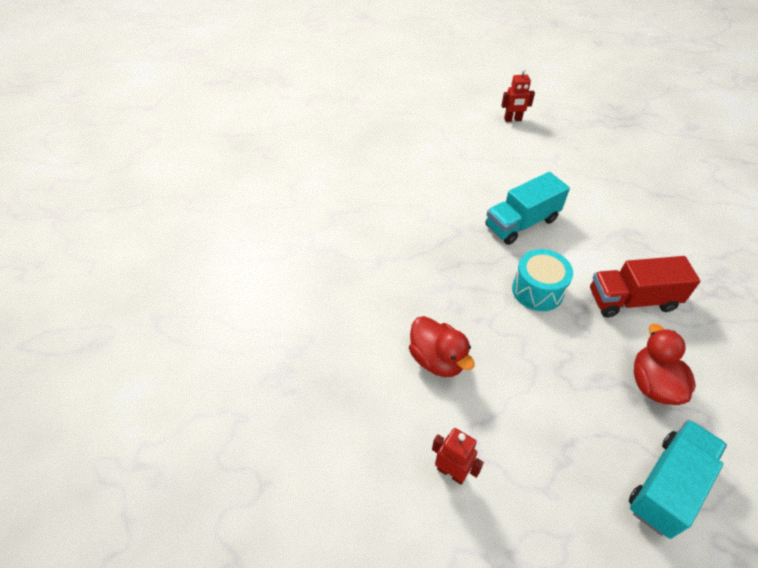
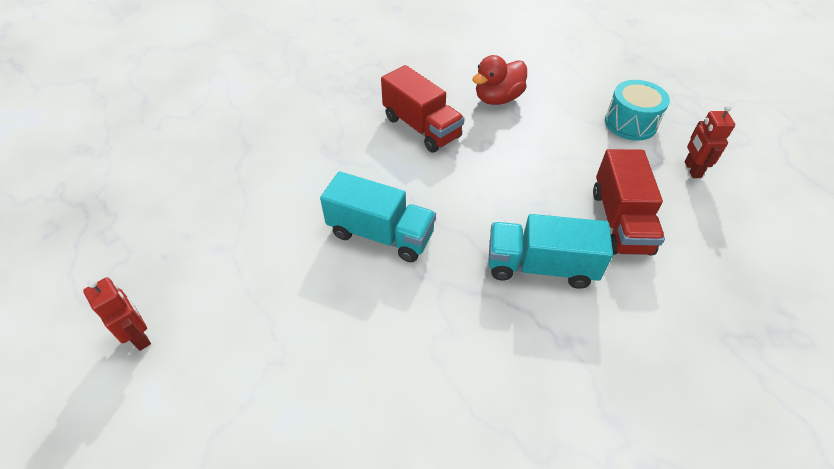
camera: 125 degrees left, 0 degrees up
(437, 359) = (620, 221): red duck -> red truck
(537, 290) = (469, 186): turquoise drum -> turquoise drum (630, 123)
(668, 485) = (569, 77): turquoise truck -> turquoise truck (540, 266)

